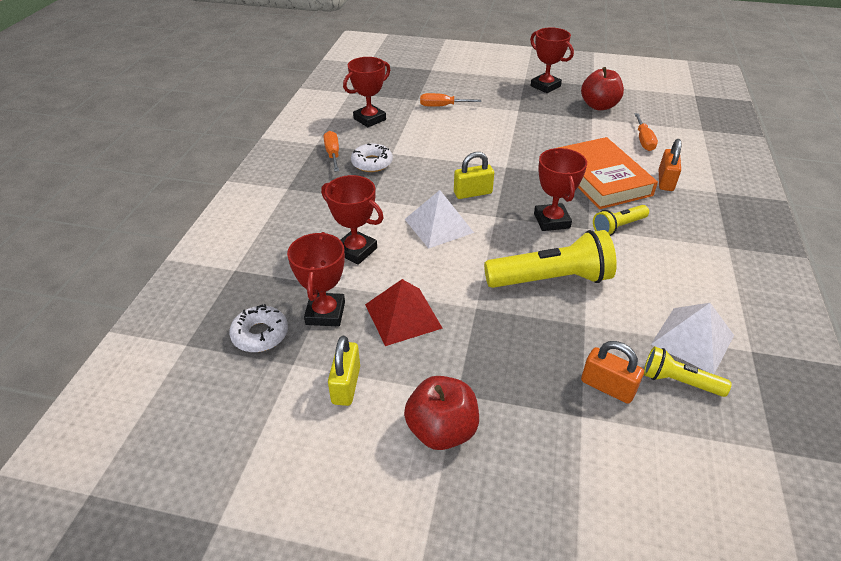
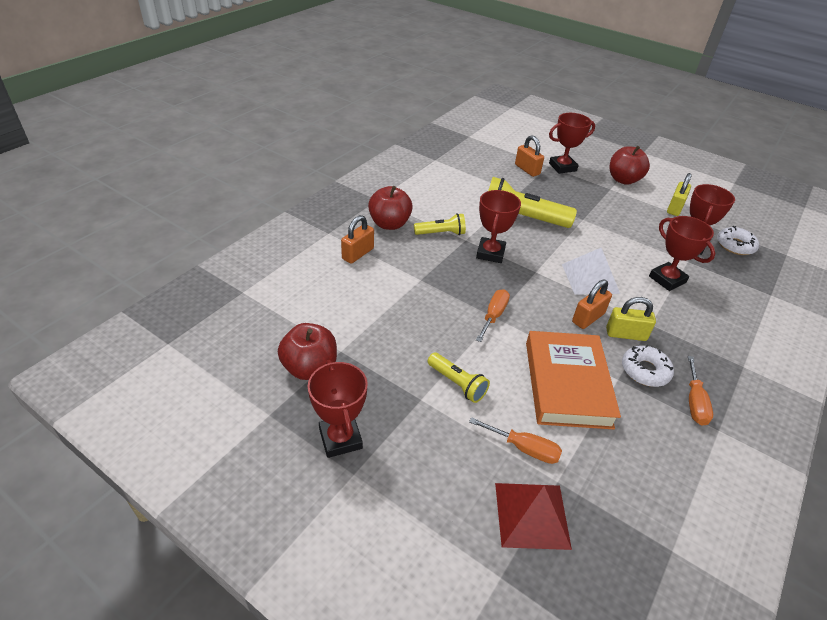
camera: 160 degrees left, 0 degrees up
(369, 119) = (641, 457): red trophy -> red trophy (562, 167)
(403, 316) = (635, 228): red pyramid -> red pyramid (532, 515)
(428, 188) = (588, 318): none -> orange padlock
(472, 193) = (545, 298): yellow padlock -> yellow padlock (626, 334)
(601, 178) = (412, 274): orange book -> orange book (567, 383)
(643, 140) = (322, 299): orange screwdriver -> orange screwdriver (493, 315)
(677, 220) = (389, 224): none -> red apple
(678, 381) = (488, 161): yellow flashlight -> yellow flashlight (457, 384)
(692, 339) = (461, 171): white pyramid -> none

